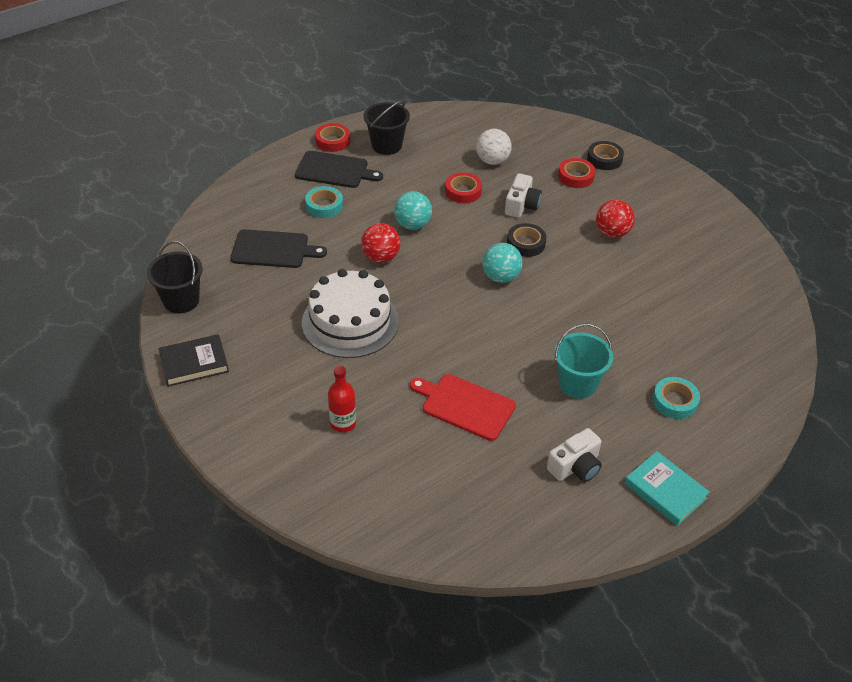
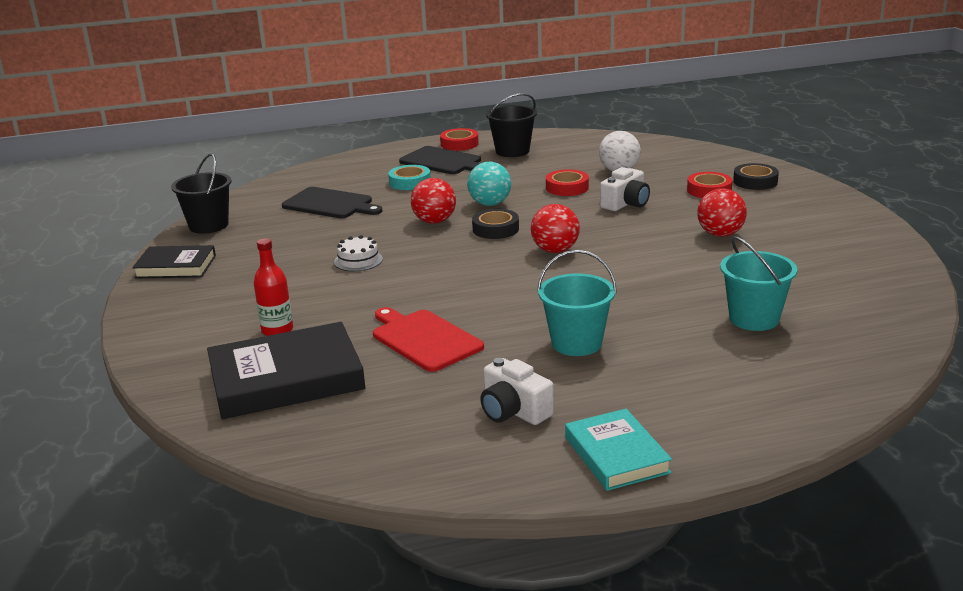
camera: 25 degrees right, 20 degrees down
(350, 322) = (358, 260): white cake -> white cake, size x0.43
(389, 476) = (286, 379): none -> black book
(500, 277) = (555, 250): turquoise ball -> red ball
(526, 243) = (607, 230): black tape -> black tape (495, 229)
(575, 466) = (513, 411): white camera -> white camera turned 60 degrees clockwise
(674, 401) = (694, 378): turquoise tape -> none
(682, 328) = (754, 319): none -> turquoise bucket

